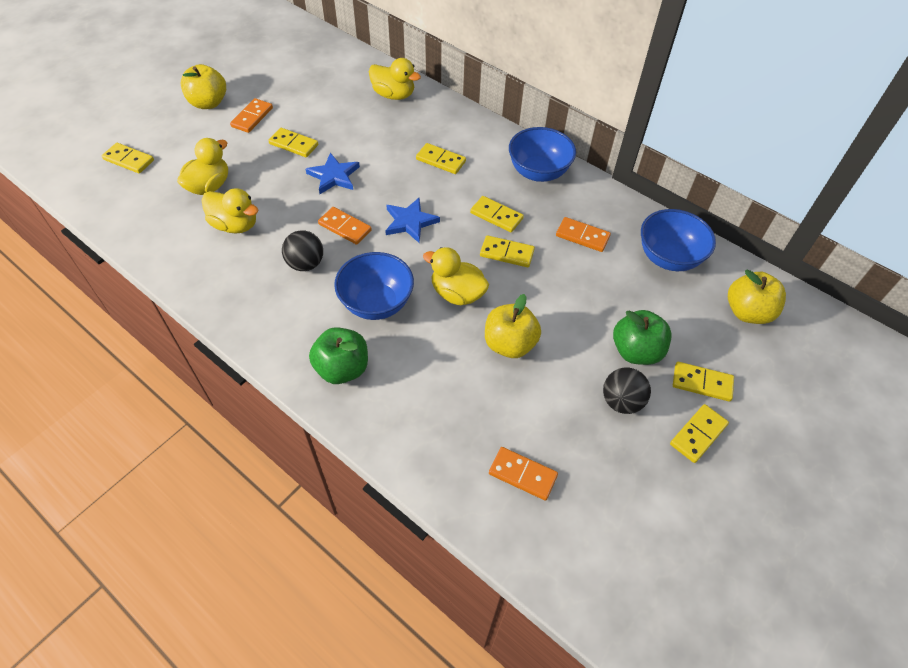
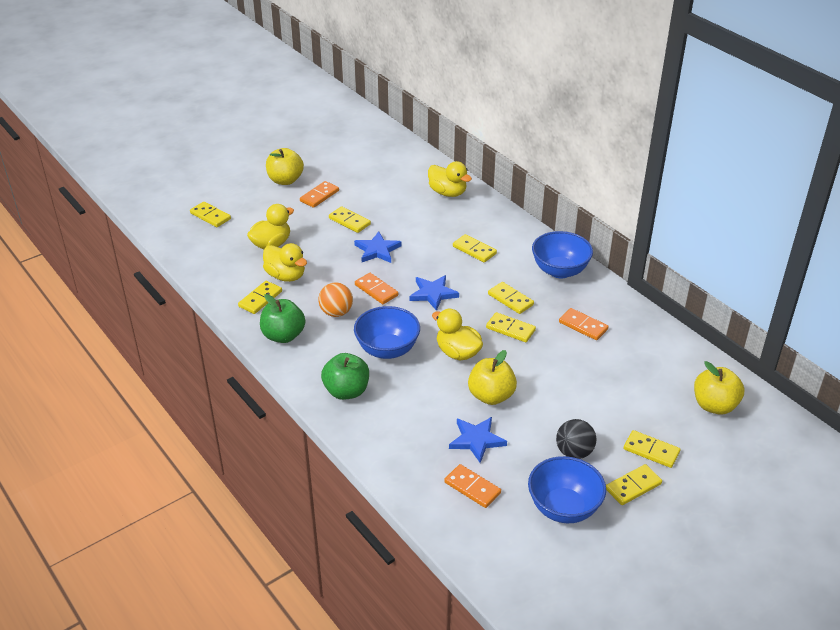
camera: 15 degrees right, 15 degrees down
(211, 260) = (260, 299): none -> yellow domino
(305, 264) = (336, 312): black ball -> orange ball
(509, 407) = (476, 440): none -> blue star
(636, 351) = (600, 418): green apple -> green apple (283, 336)
(668, 258) = (656, 353): blue bowl -> blue bowl (564, 508)

